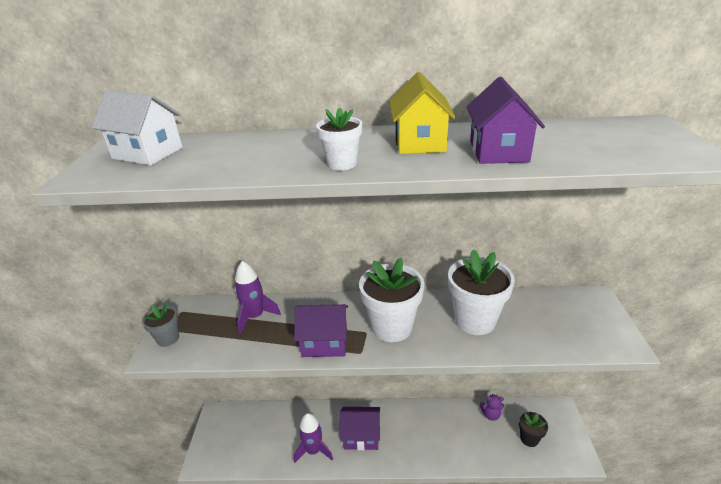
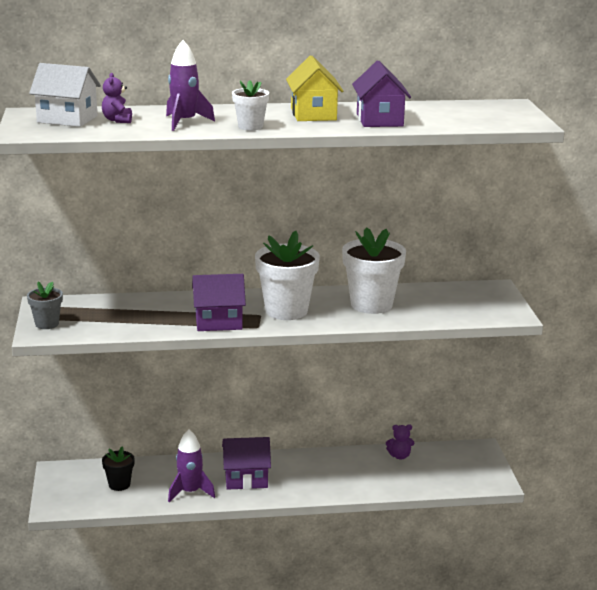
camera: 10 degrees left, 10 degrees down
(199, 154) = (118, 120): none -> purple teddy bear
(255, 316) = (136, 307): purple rocket -> purple rocket (185, 122)
(529, 438) = (443, 471): black flower pot -> black flower pot (119, 484)

